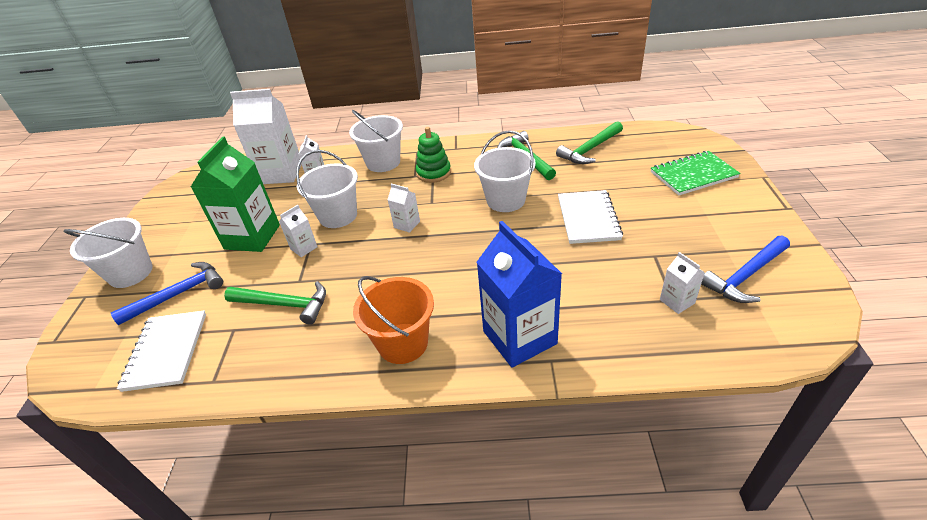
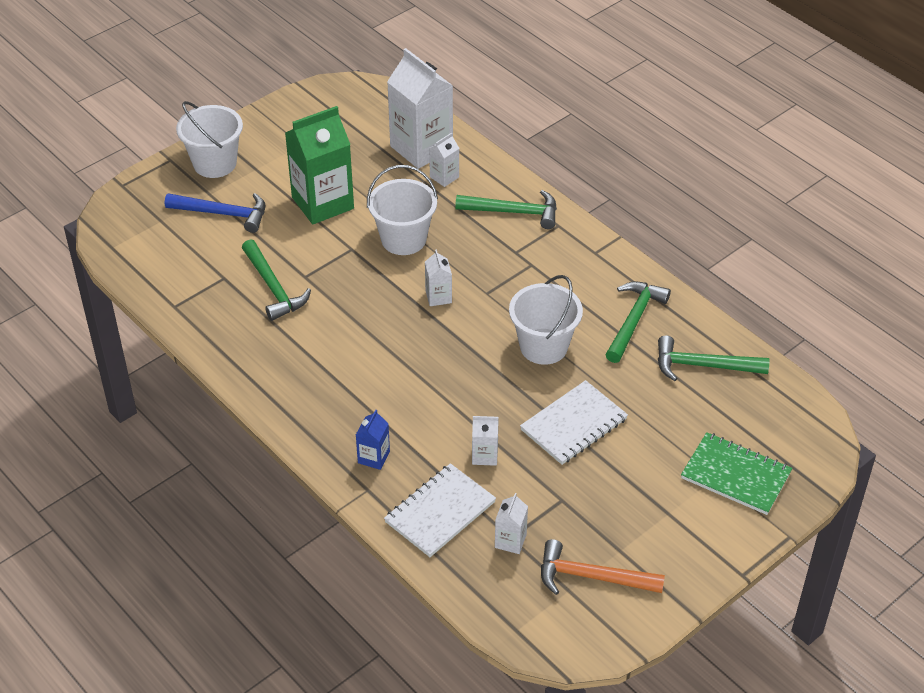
camera: 45 degrees right, 5 degrees up
(166, 351) = (172, 257): white notebook -> white notebook (440, 512)
(304, 248) = (342, 249): white carton -> white carton (484, 455)
(383, 162) = (513, 212): white bucket -> green hammer
(403, 343) = (303, 389): orange bucket -> none
(433, 173) = (534, 263): green stacking toy -> none
(519, 337) = (373, 457): blue carton -> blue carton, size x0.46
(745, 276) = (592, 577): blue hammer -> orange hammer

